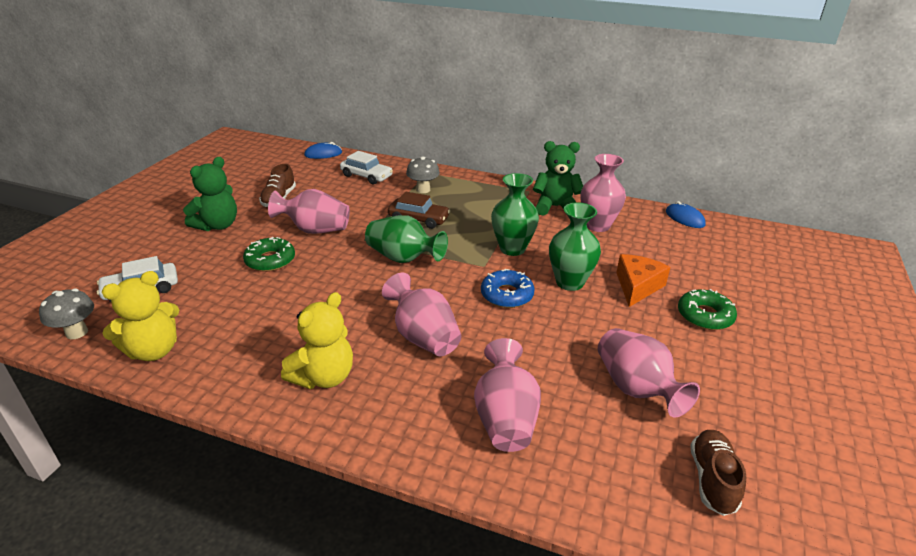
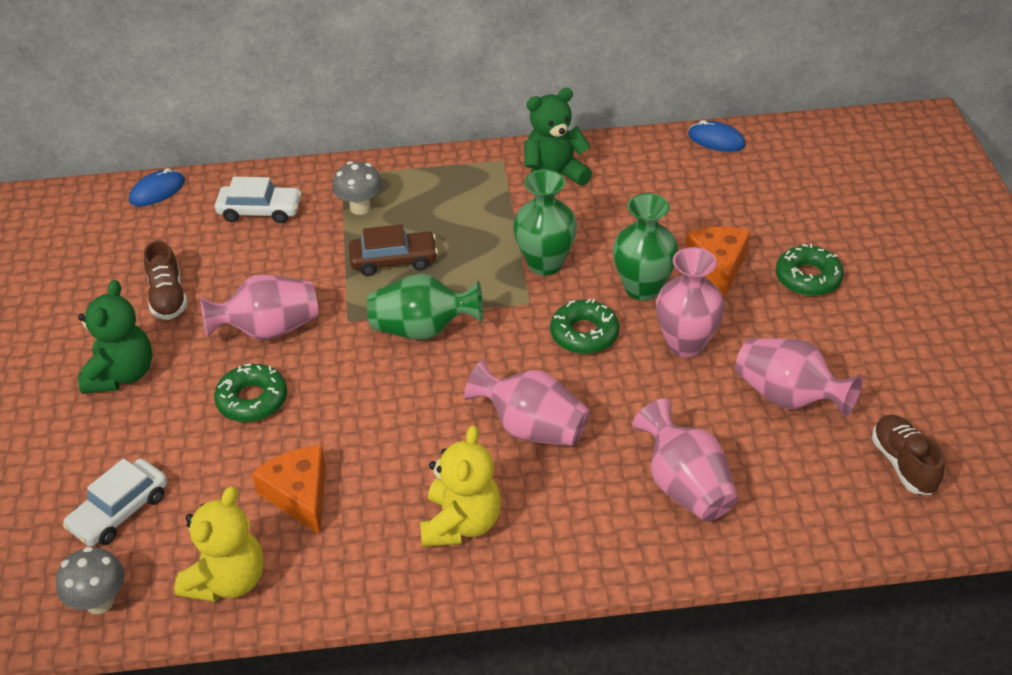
camera: 25 degrees left, 10 degrees up
(243, 319) = (299, 495): none -> orange cheese
(507, 295) = (584, 334): blue donut -> green donut
(597, 225) = (623, 189): pink vase -> pink vase (686, 344)

